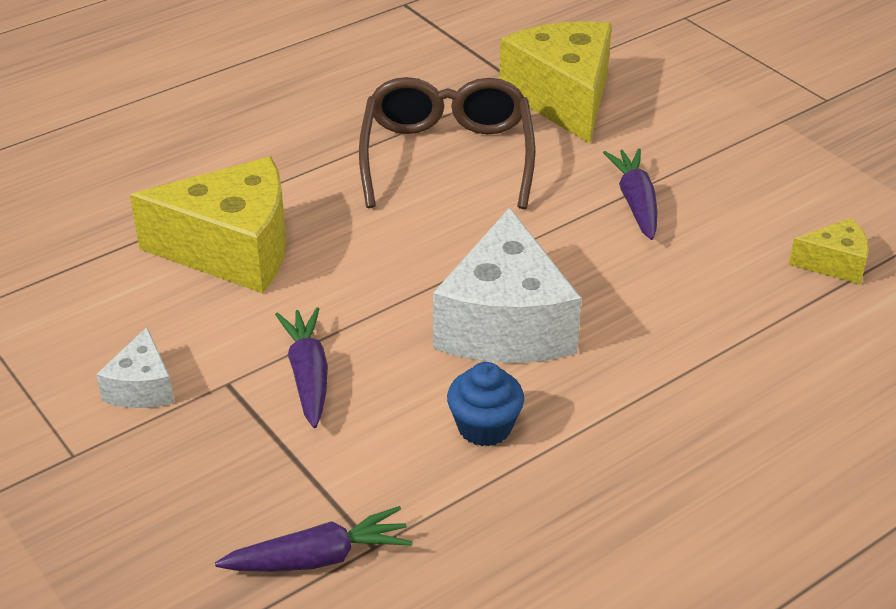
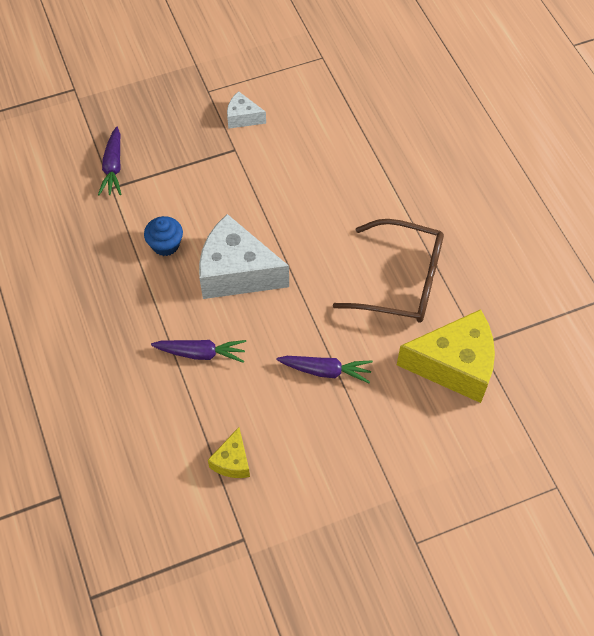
camera: 105 degrees right, 20 degrees up
(233, 250) = (338, 164): yellow cheese -> none
(308, 375) = (228, 181): purple carrot -> purple carrot (201, 353)

